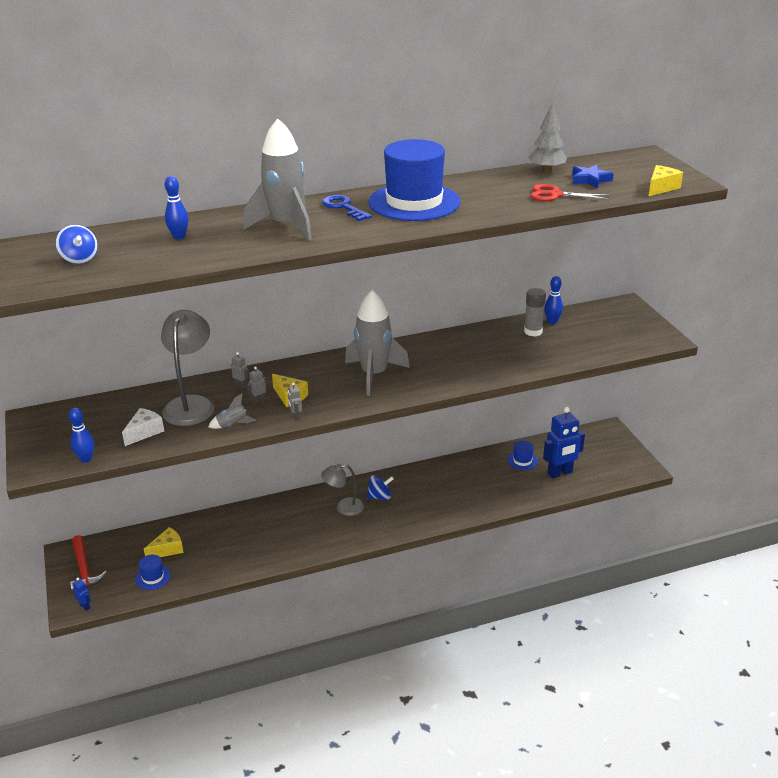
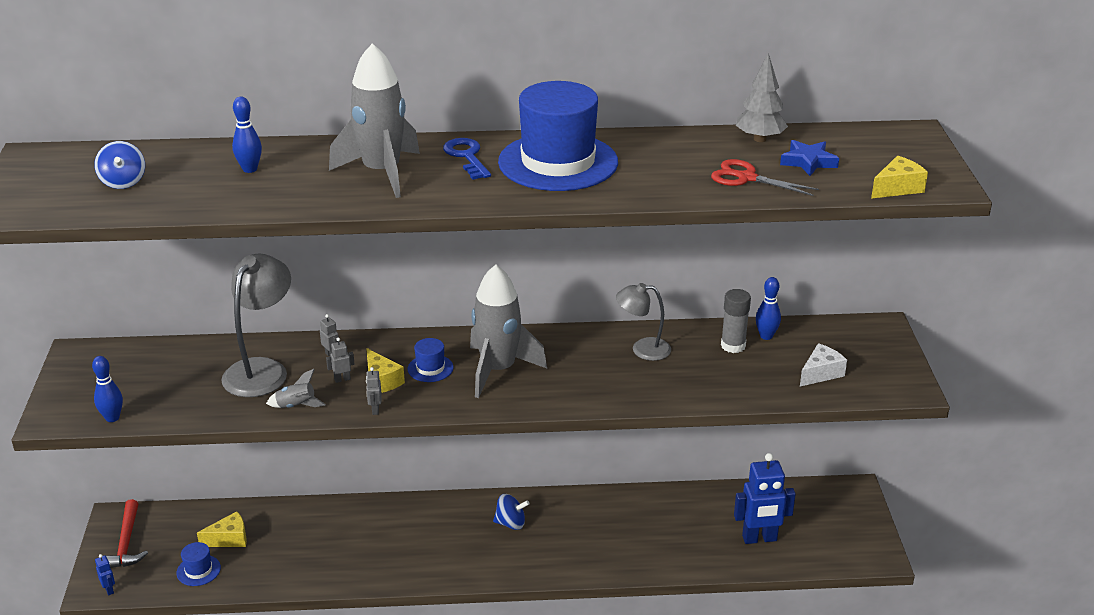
camera: 15 degrees right, 0 degrees up
(144, 432) = (192, 396): white cheese -> white cheese (821, 373)
(344, 507) = (460, 529): grey lamp -> grey lamp (642, 349)
(522, 461) = (716, 511): blue hat -> blue hat (430, 368)

